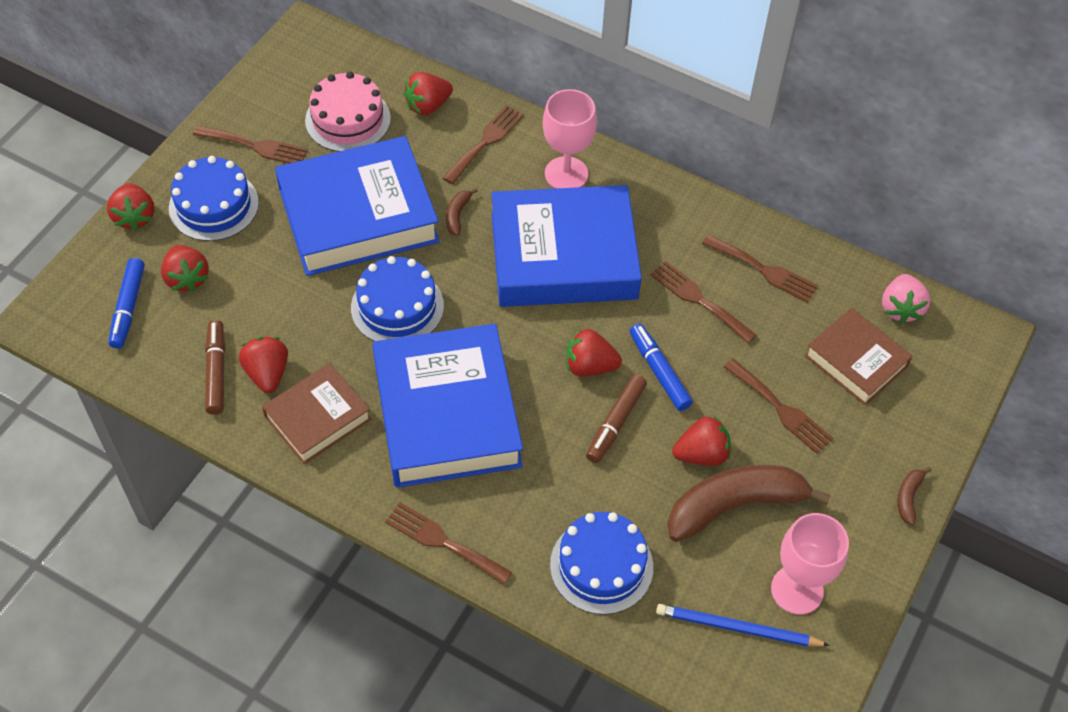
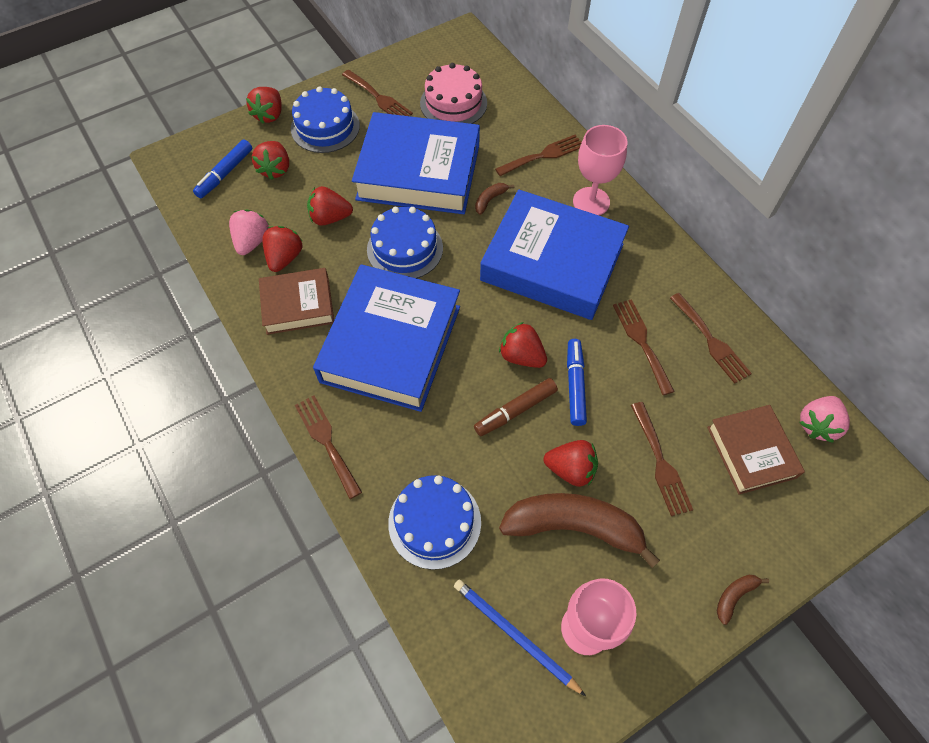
camera: 30 degrees right, 5 degrees up
(216, 371) = (252, 241): brown marker -> pink strawberry
(428, 106) = (516, 114): red strawberry -> red strawberry (330, 218)

